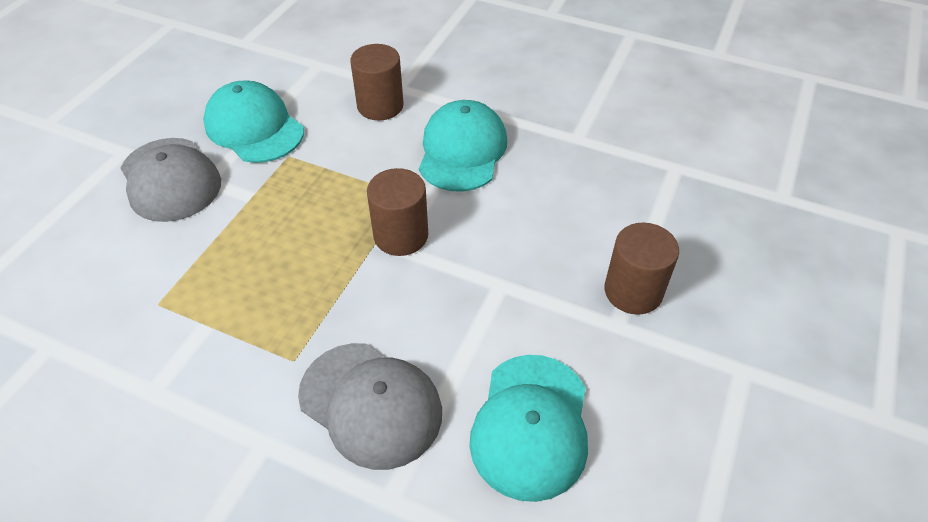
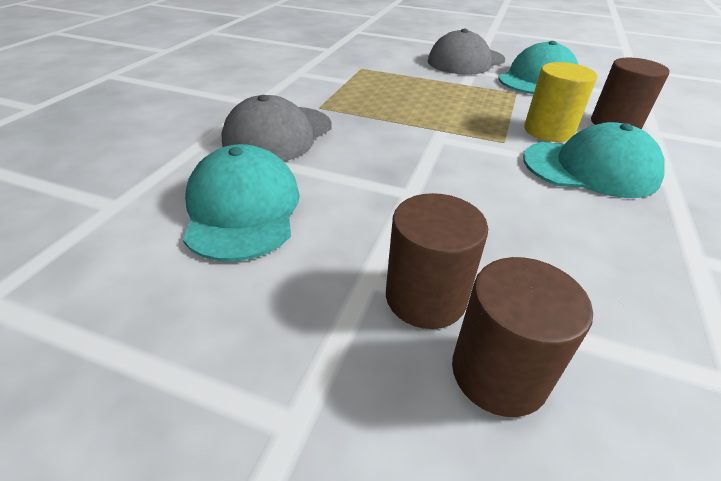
camera: 85 degrees right, 10 degrees down
(389, 156) = (548, 131): none -> yellow cylinder
(401, 235) = (452, 140): brown cylinder -> brown cylinder (499, 373)
(531, 425) = (242, 209): turquoise cap -> turquoise cap turned 75 degrees clockwise

